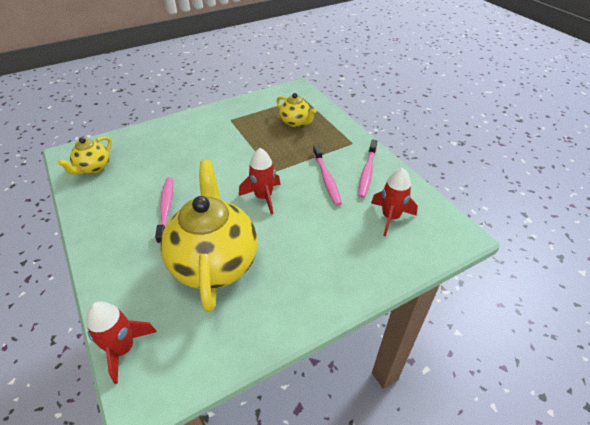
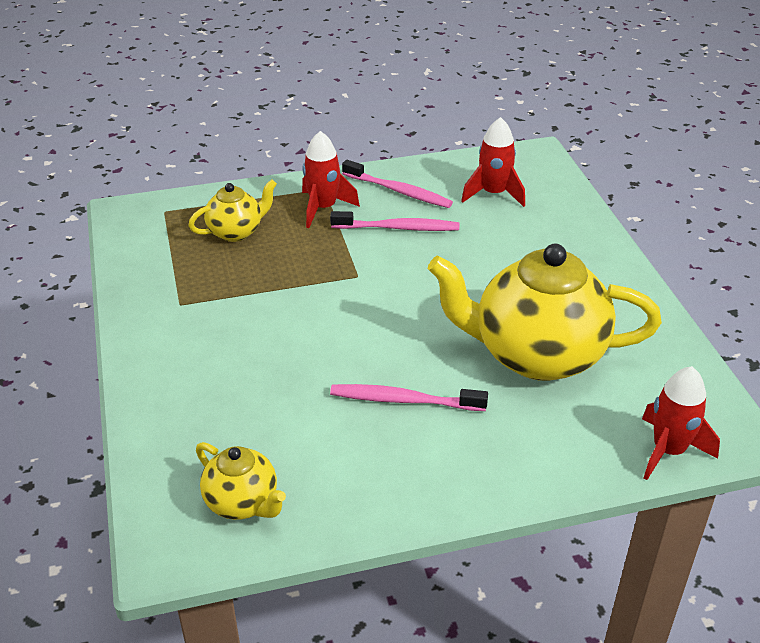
camera: 75 degrees left, 5 degrees down
(263, 197) = (416, 293): red rocket -> red rocket (323, 208)

